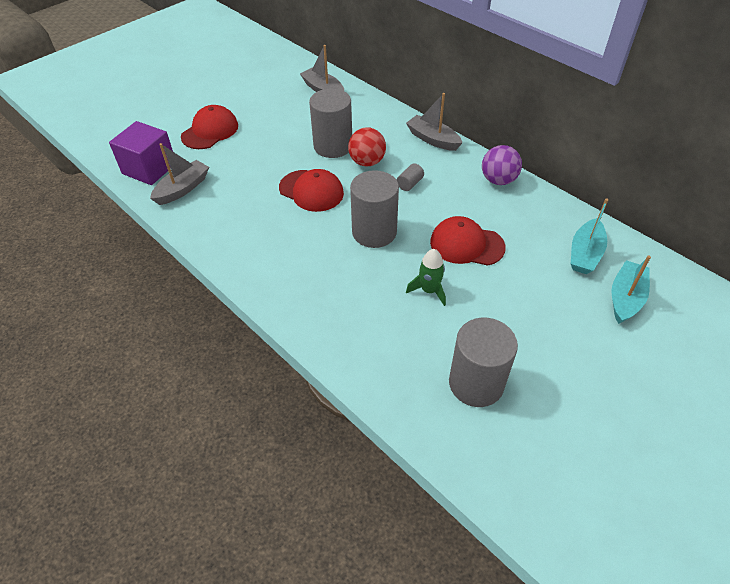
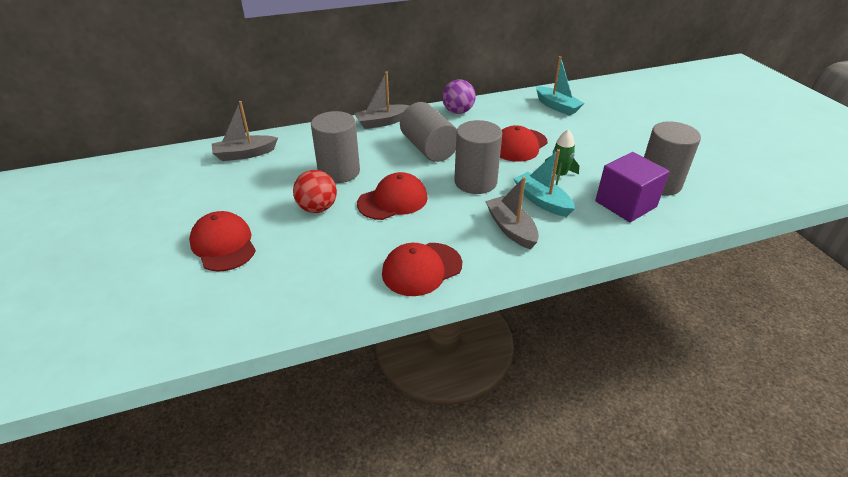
camera: 65 degrees left, 10 degrees down
(149, 168) = (241, 311): purple cube -> purple cube (625, 204)
(183, 189) = (309, 289): grey boat -> grey boat (511, 229)
(231, 238) = (422, 269): none -> red cap
(367, 162) = (380, 160): red ball -> red ball (317, 208)
(410, 184) = (429, 148): grey cylinder -> grey cylinder, size x2.36
(625, 298) = (603, 107): turquoise boat -> turquoise boat (542, 201)

